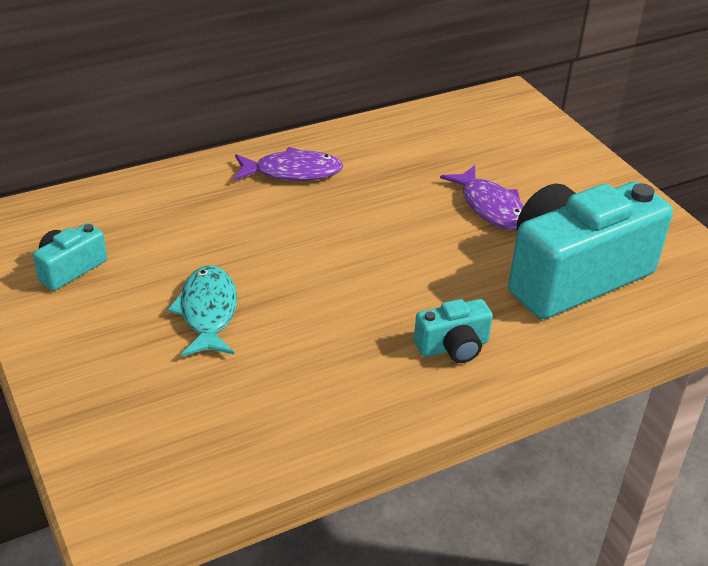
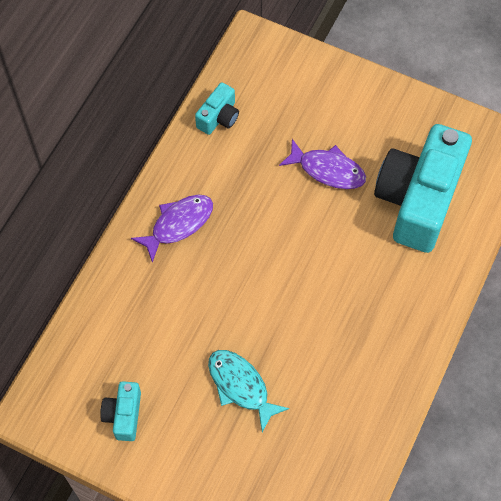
camera: 35 degrees left, 25 degrees up
(453, 347) = (397, 309): turquoise camera -> turquoise camera (219, 117)

